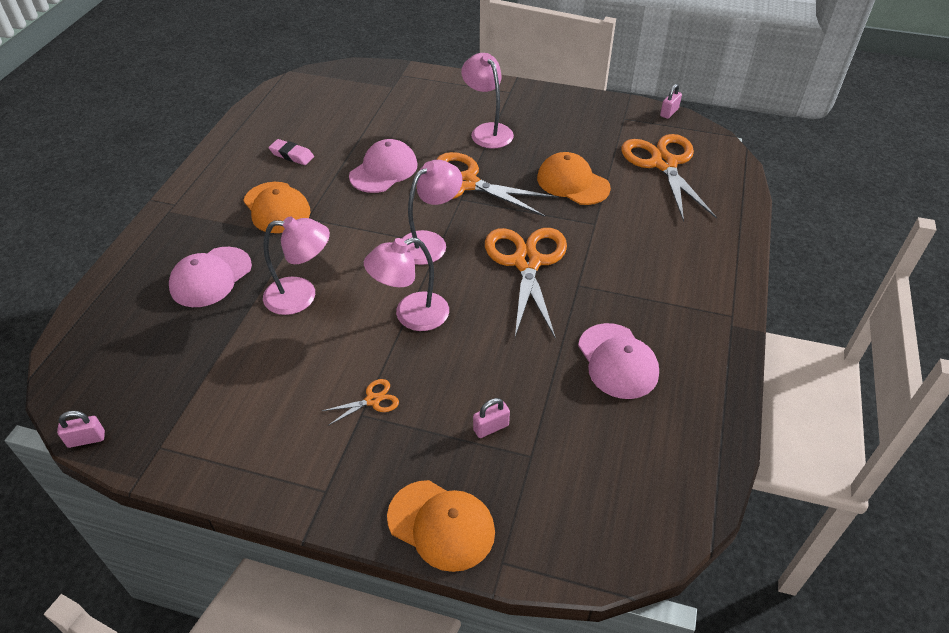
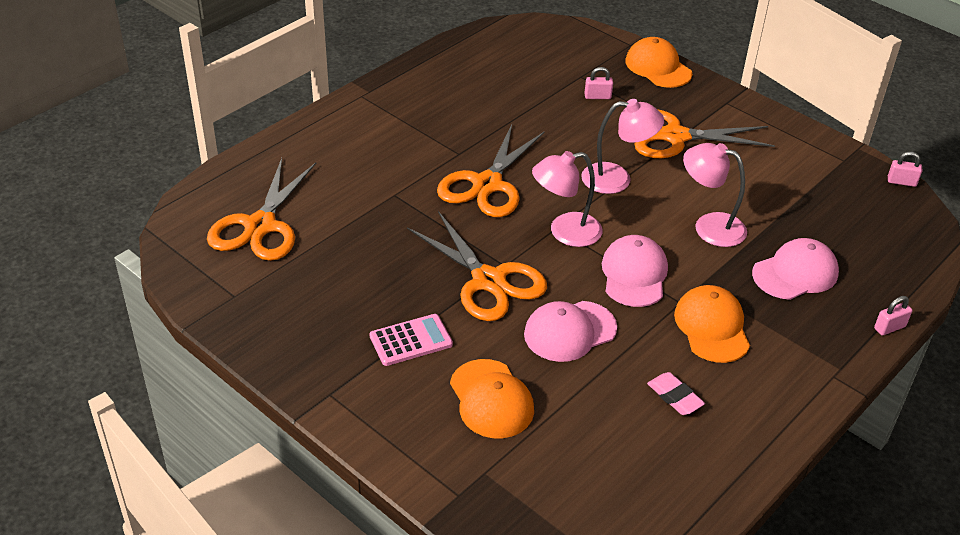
camera: 155 degrees left, 5 degrees down
(373, 400) = (675, 136): orange scissors -> orange scissors, size x2.36
(487, 131) = (411, 340): pink lamp -> pink calculator
(572, 183) = (375, 240): orange cap -> orange cap (491, 399)
(617, 361) = (477, 100): pink cap -> pink cap (634, 274)
(669, 112) = (174, 283): pink padlock -> pink padlock (889, 327)

